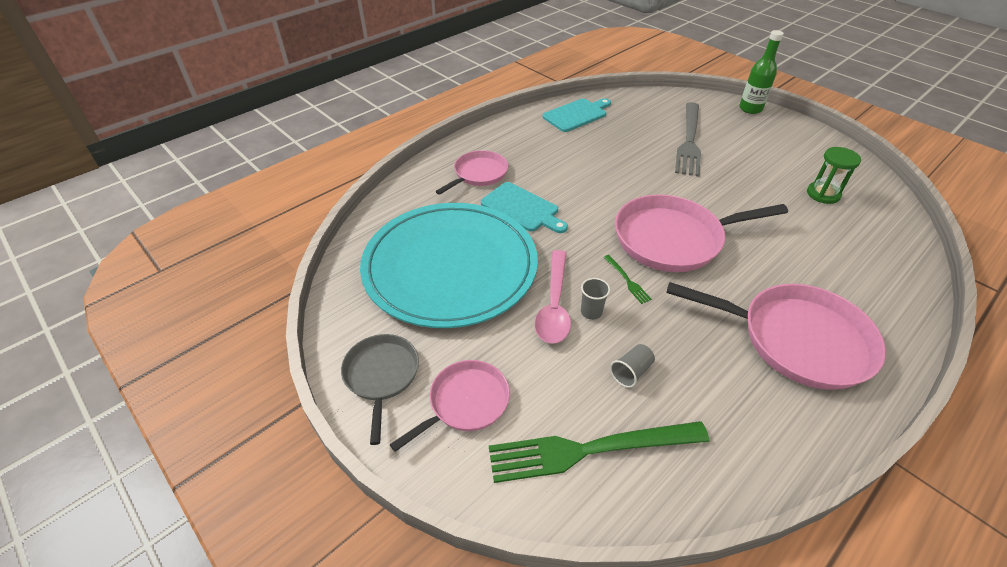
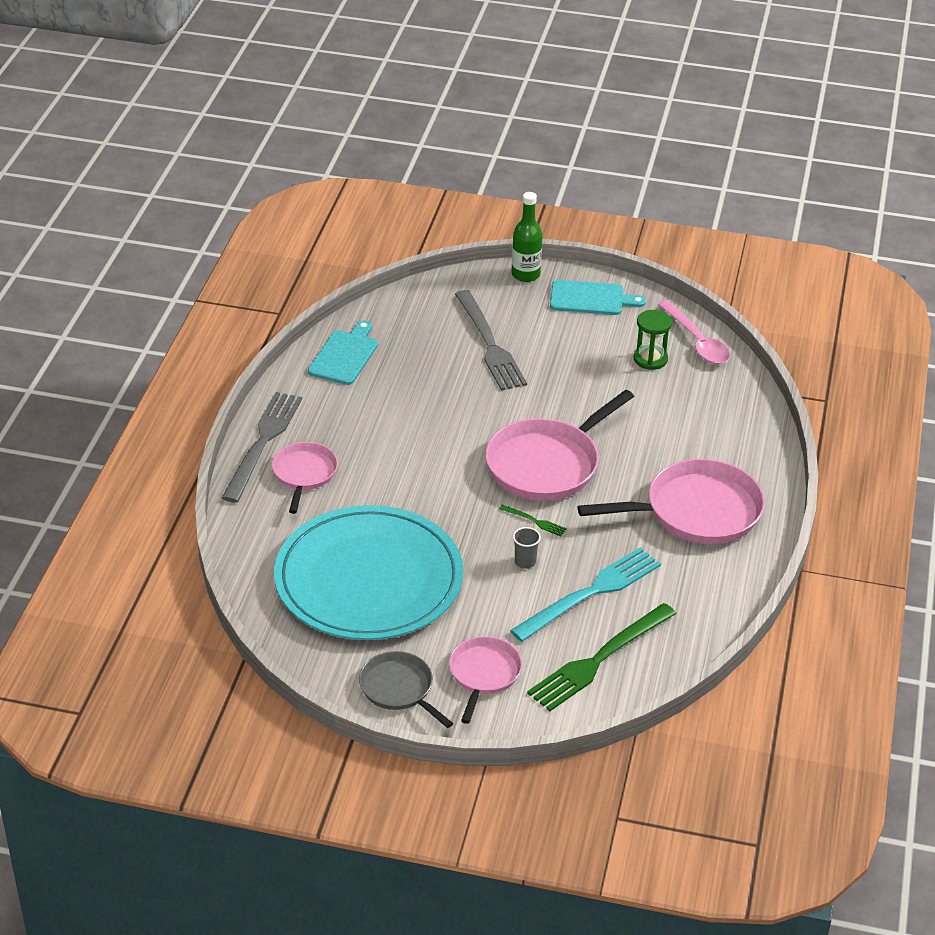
camera: 35 degrees left, 5 degrees down
(471, 145) = (263, 443): none -> grey fork
(522, 208) = (383, 493): turquoise cutting board -> turquoise cutting board (590, 298)
(554, 305) = (490, 570): pink spoon -> pink spoon (696, 341)
(631, 372) = (590, 593): grey cup -> turquoise fork

